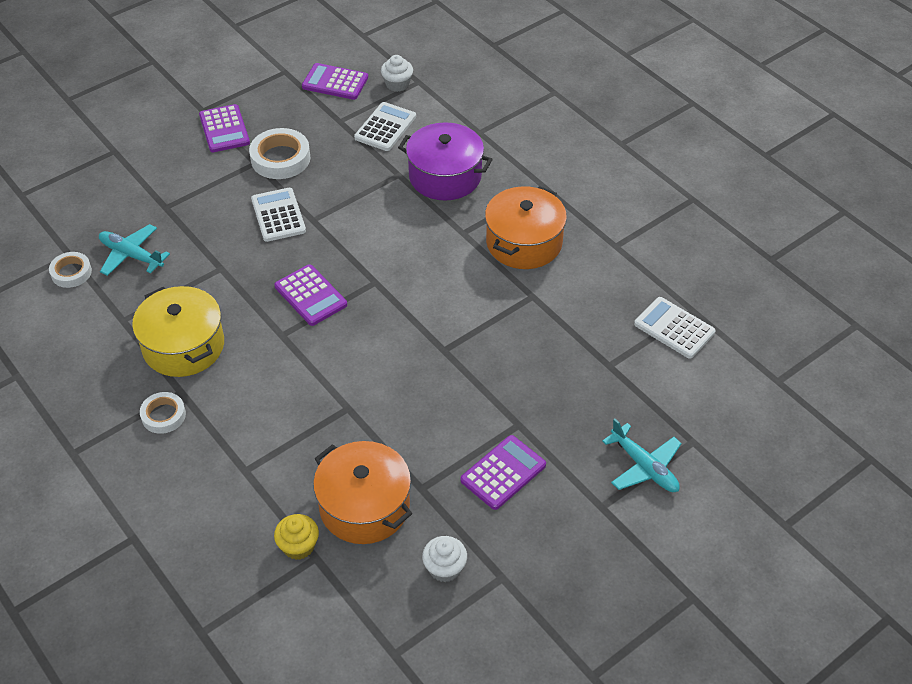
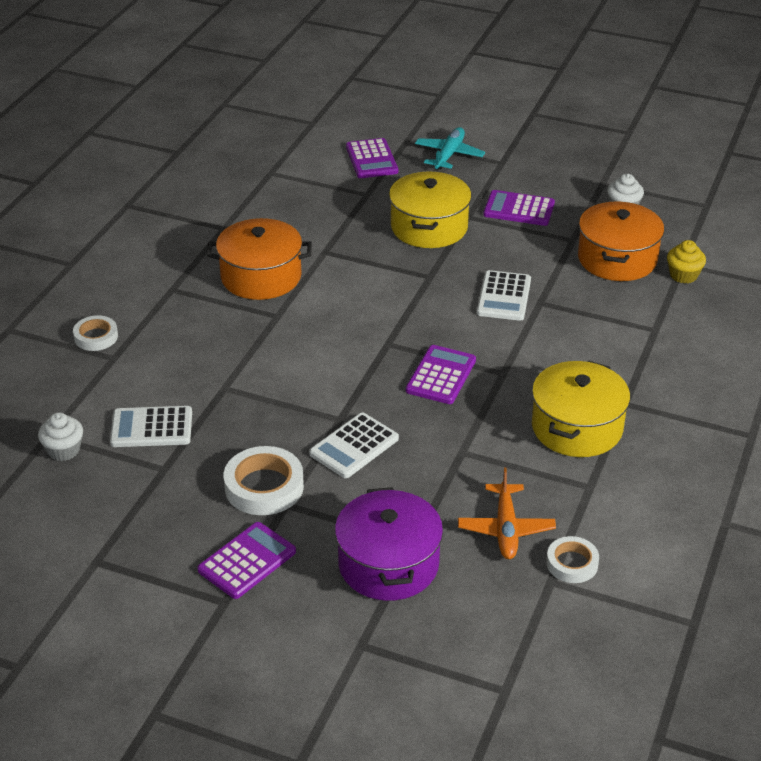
camera: 120 degrees left, 10 degrees down
(131, 255) = (506, 529): turquoise plane -> orange plane
(163, 415) = (658, 400): white tape -> white tape (96, 337)
(335, 82) = (92, 504): purple calculator -> purple calculator (371, 159)
(445, 176) = (203, 355): purple pot -> purple pot (388, 564)
(520, 385) = (429, 227): none -> yellow pot
(674, 328) = (298, 176): white calculator -> white calculator (504, 296)

